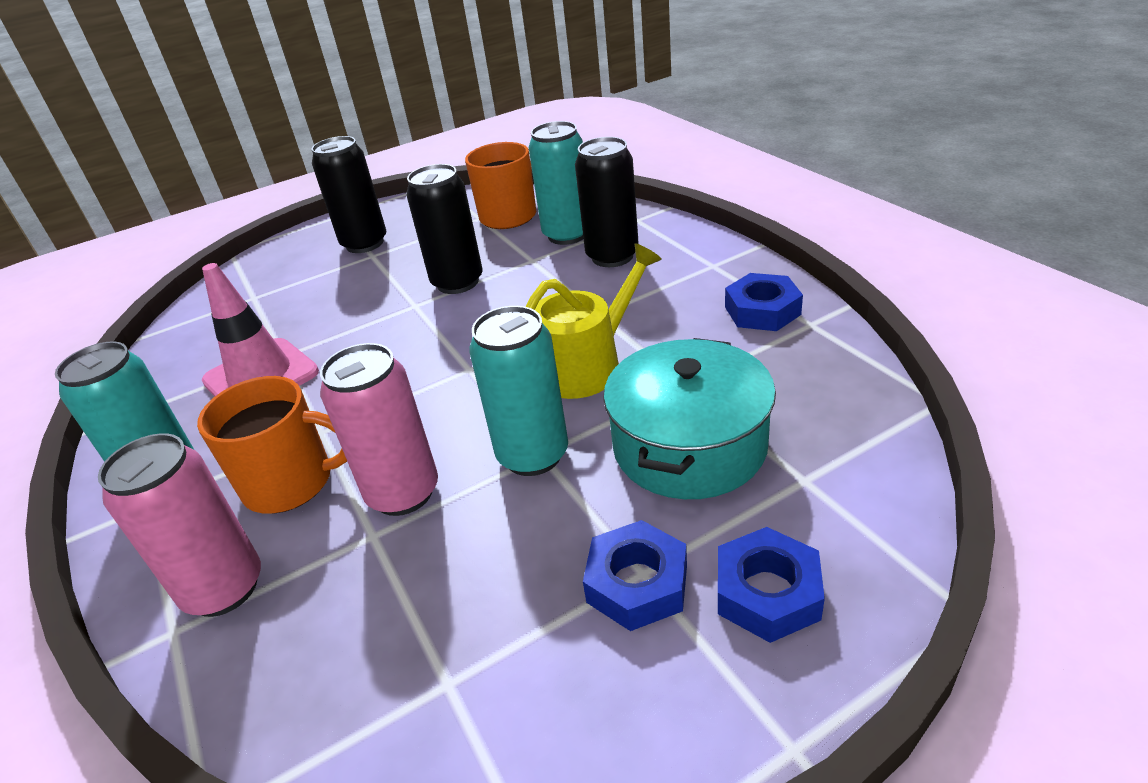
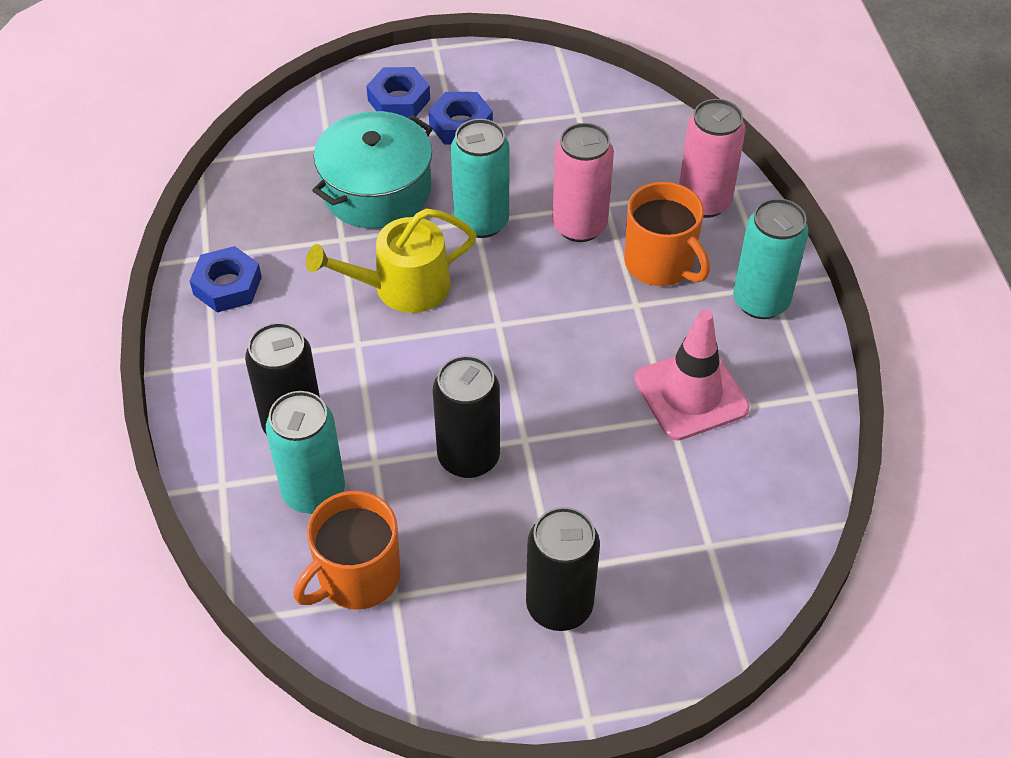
camera: 165 degrees left, 15 degrees up
(291, 483) = (660, 264): orange mug -> orange mug turned 150 degrees counterclockwise

